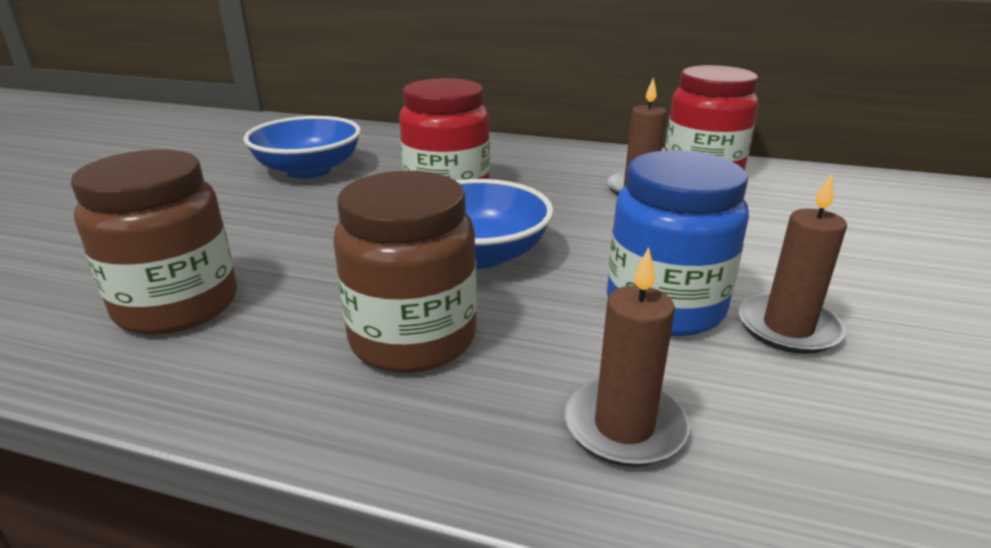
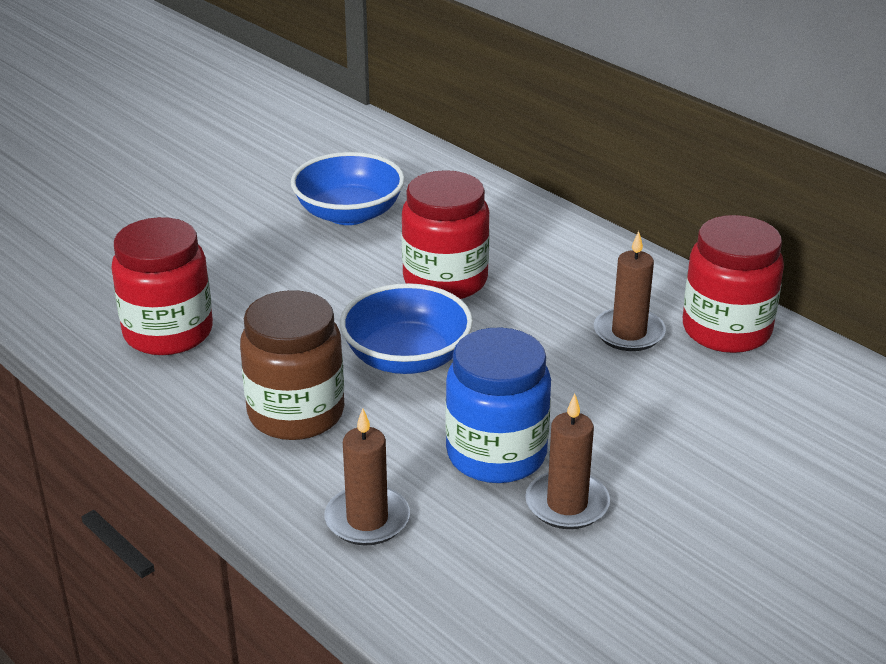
camera: 30 degrees right, 5 degrees up
(177, 305) = (168, 332): brown jar -> red jar

